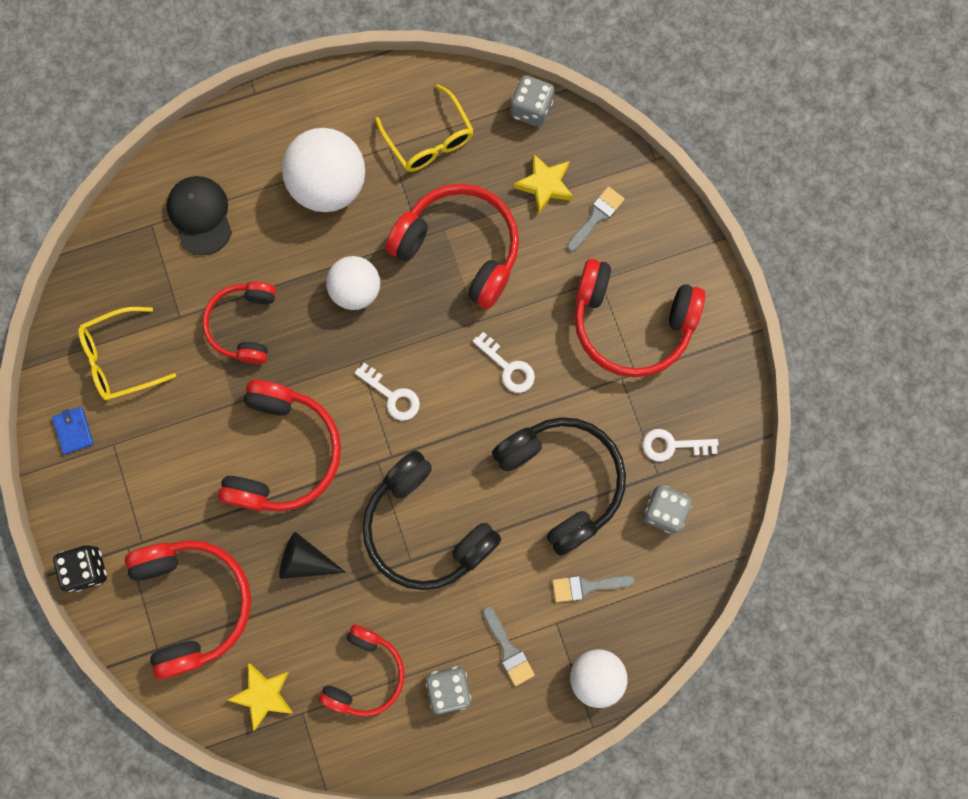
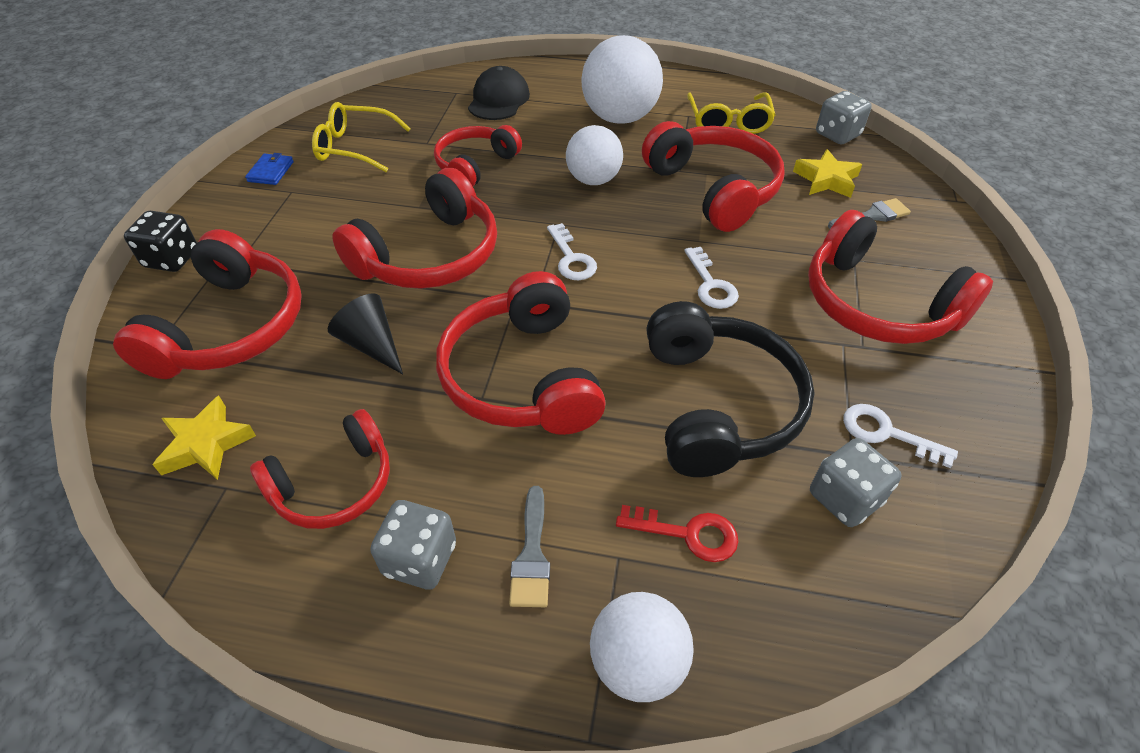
camera: 30 degrees right, 30 degrees down
(425, 528) = (522, 376): black headphones -> red headphones
(587, 586) = (688, 534): grey brush -> red key

